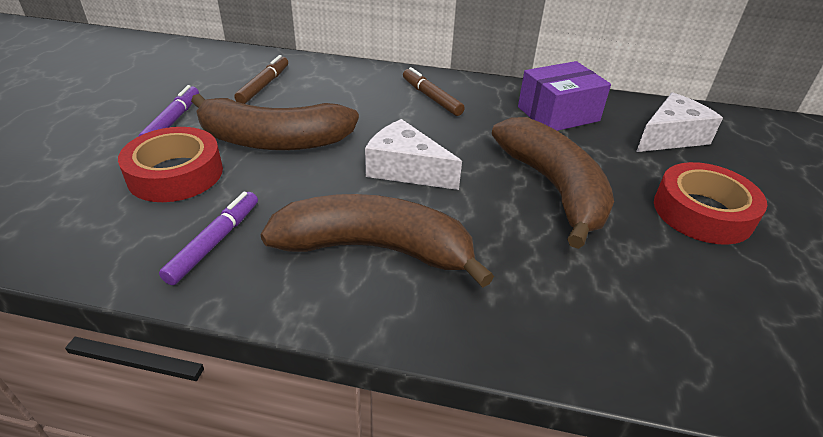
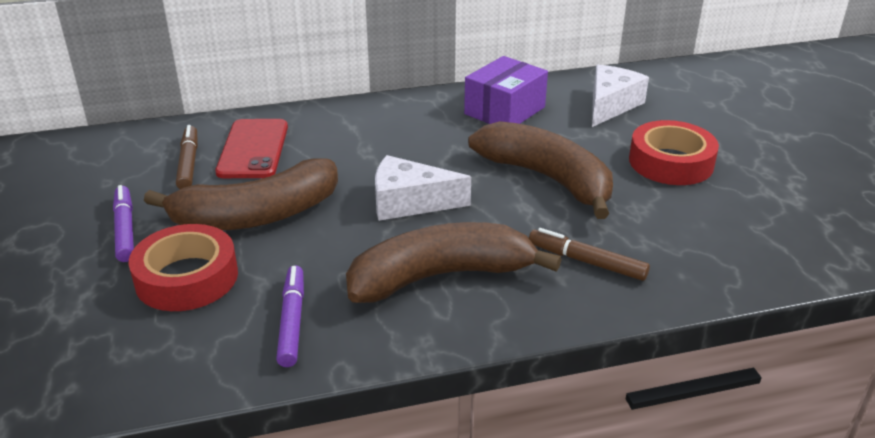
camera: 25 degrees left, 5 degrees down
(320, 88) = (253, 149): none -> red phone
(431, 97) = (376, 127): brown marker -> brown marker (586, 262)

